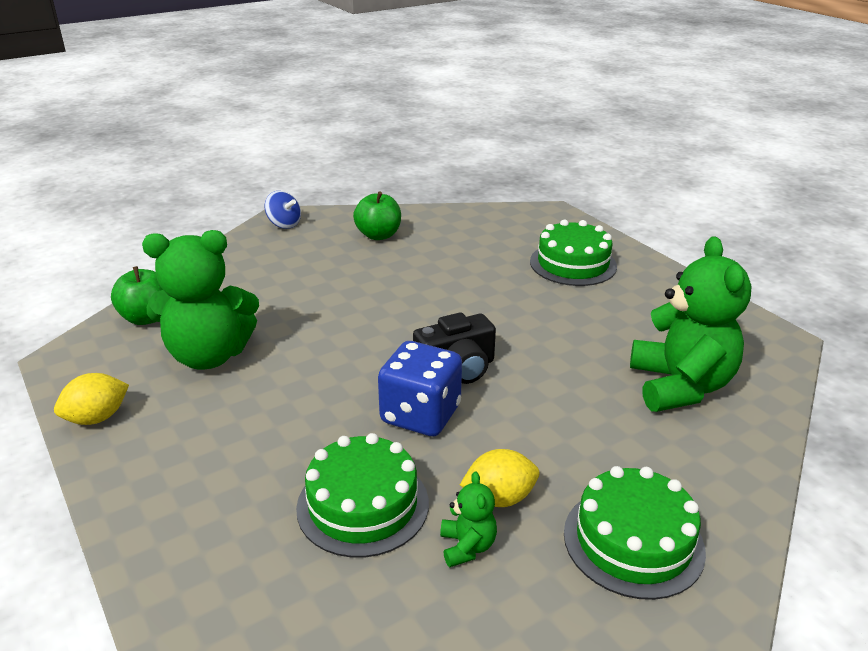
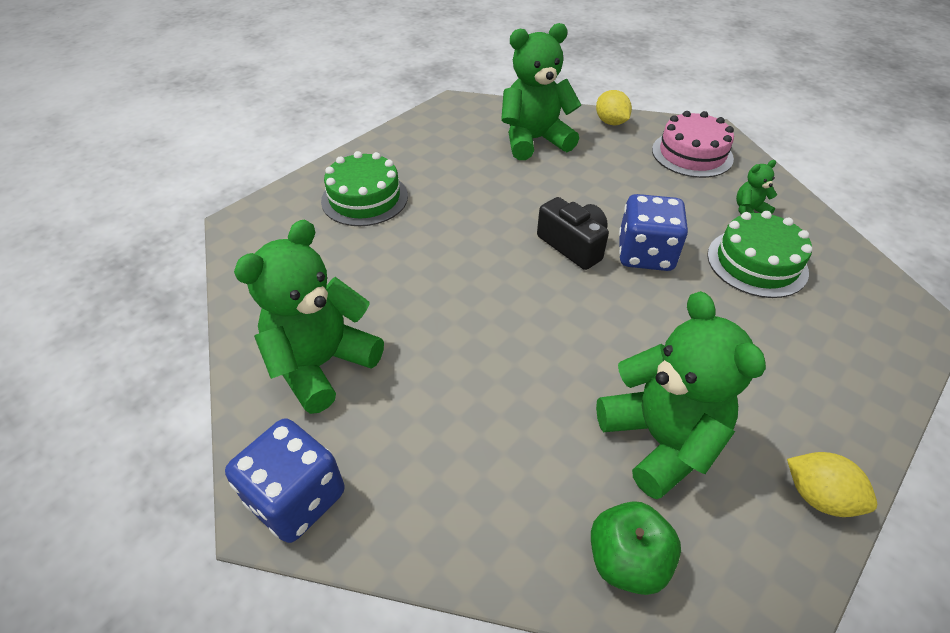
camera: 105 degrees left, 15 degrees up
(284, 224) = (297, 498): blue spinning top -> blue dice
(378, 235) = (322, 364): green apple -> green teddy bear
(499, 498) = (699, 204): yellow lemon -> yellow lemon (611, 122)
(633, 541) = (692, 154): green cake -> pink cake

